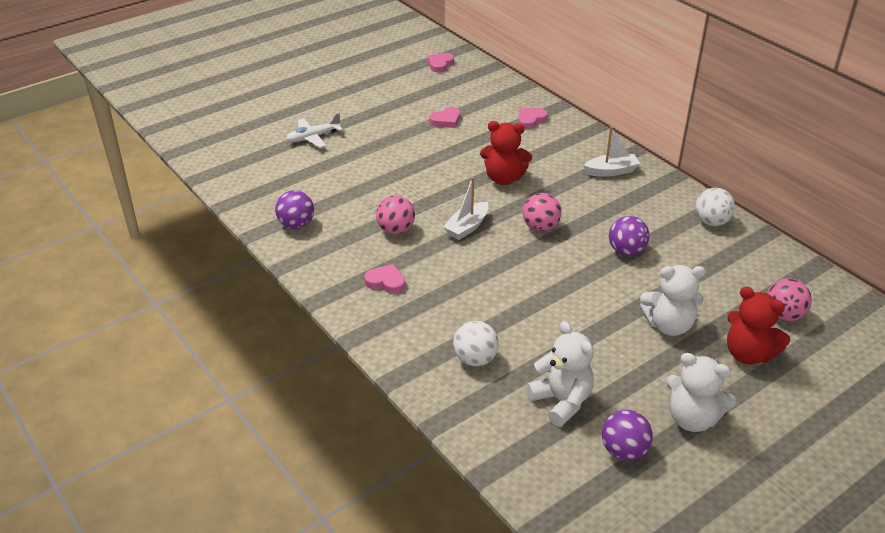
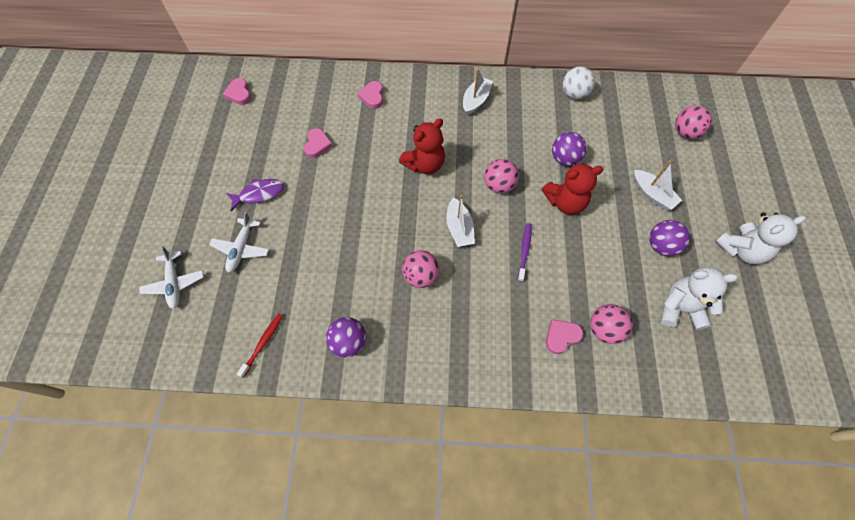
camera: 50 degrees left, 25 degrees up
(250, 187) = (263, 343): none -> red toothbrush
(252, 127) = (174, 283): none -> white plane
(367, 120) = (259, 194): none -> purple fish
(386, 282) = (476, 327): pink heart -> pink heart (561, 336)
(475, 359) = (604, 329): white ball -> pink ball
(493, 273) = (524, 251): none -> purple toothbrush
(624, 451) = (745, 308): purple ball -> purple ball (661, 246)
(668, 325) = (652, 195): white teddy bear -> white boat
(748, 354) = (705, 177): red teddy bear -> red teddy bear (565, 202)

